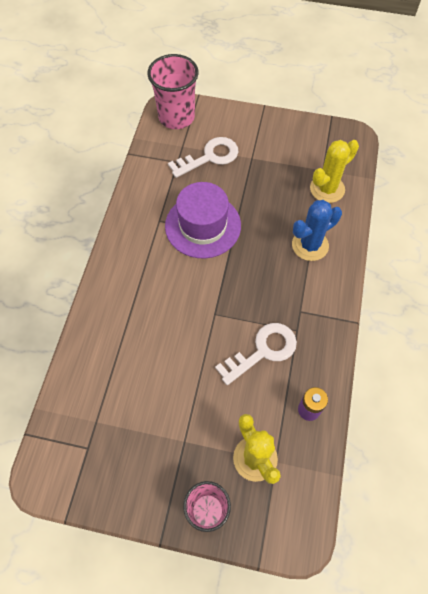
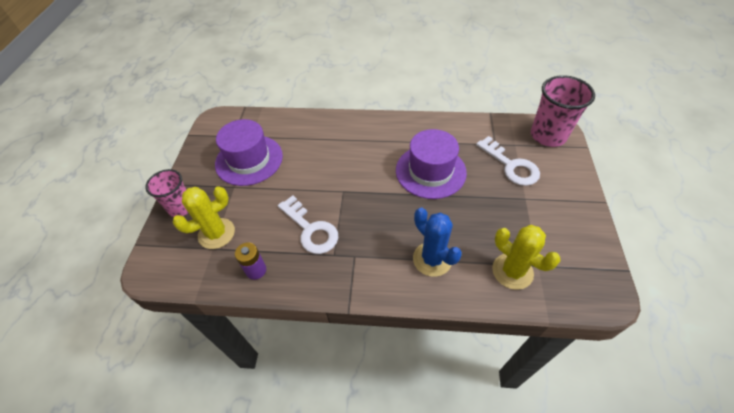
camera: 85 degrees right, 10 degrees down
(141, 423) = (249, 160): none -> purple hat

